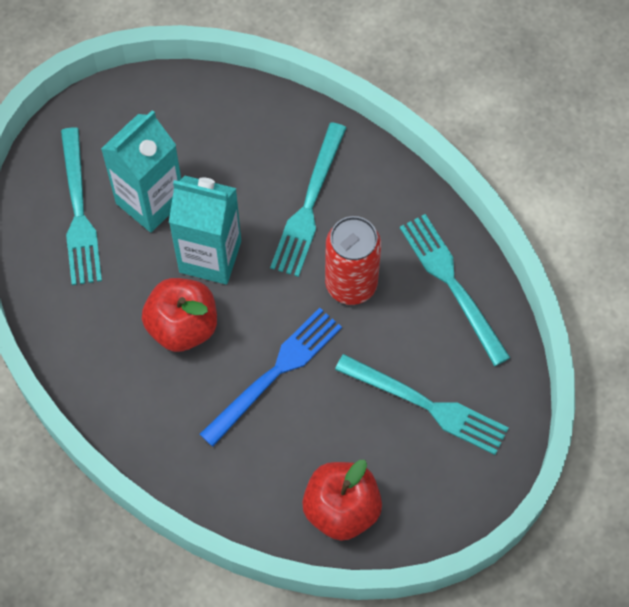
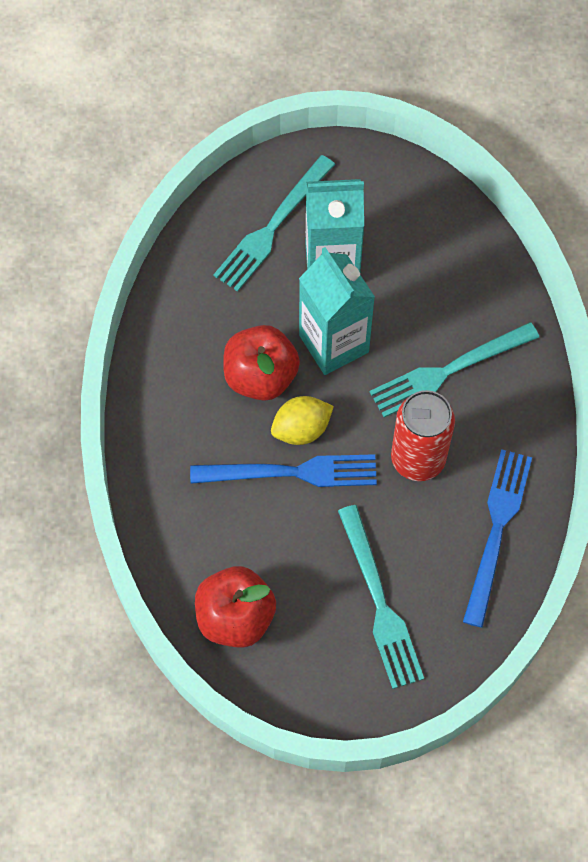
camera: 45 degrees right, 0 degrees up
(250, 337) = (301, 429): none -> yellow lemon
(452, 284) = (497, 530): turquoise fork -> blue fork

